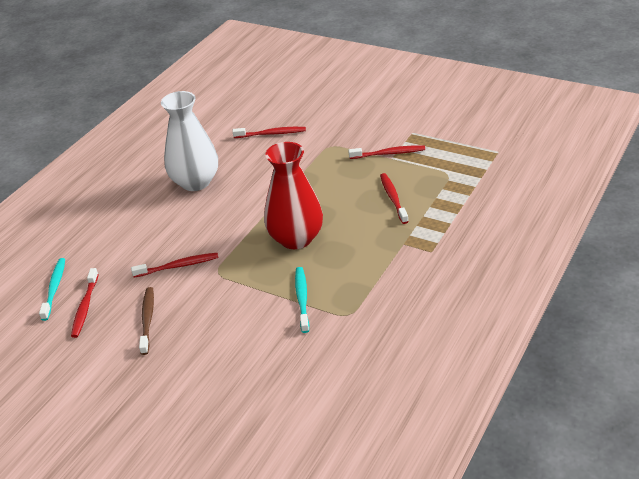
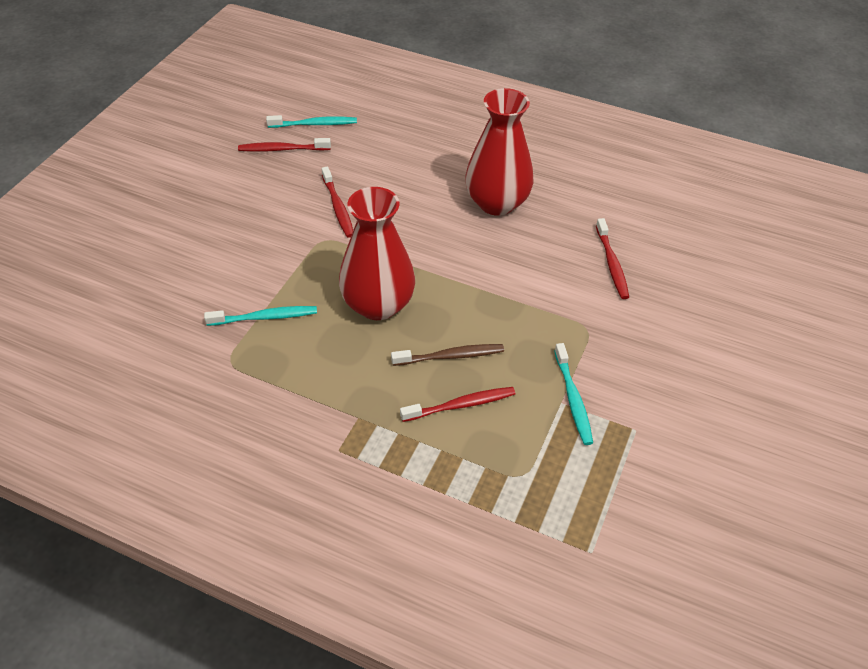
camera: 80 degrees right, 10 degrees up
(147, 320) = (255, 195): brown toothbrush -> brown toothbrush (450, 356)
(195, 182) = (497, 203): white vase -> red vase
(389, 153) = (573, 399): red toothbrush -> turquoise toothbrush

